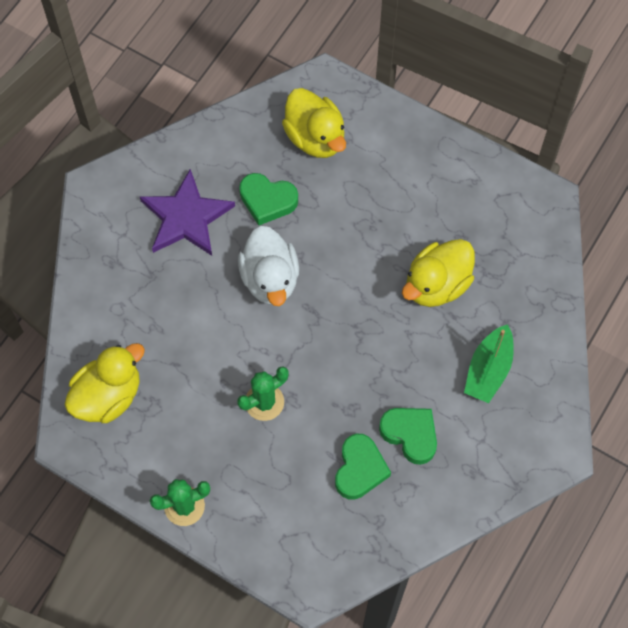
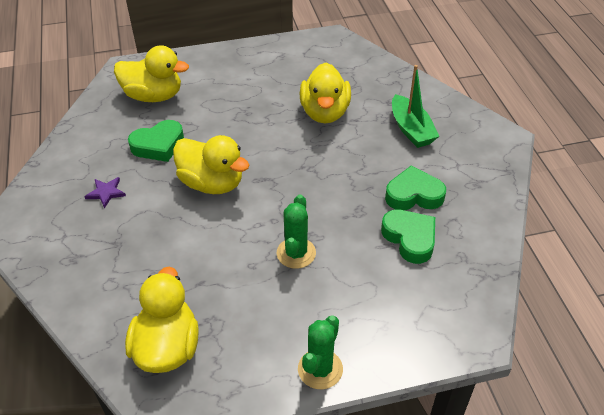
camera: 45 degrees left, 20 degrees down
(186, 217) = (106, 193): purple star -> purple star, size x0.43
(270, 279) = (212, 183): white duck -> yellow duck

